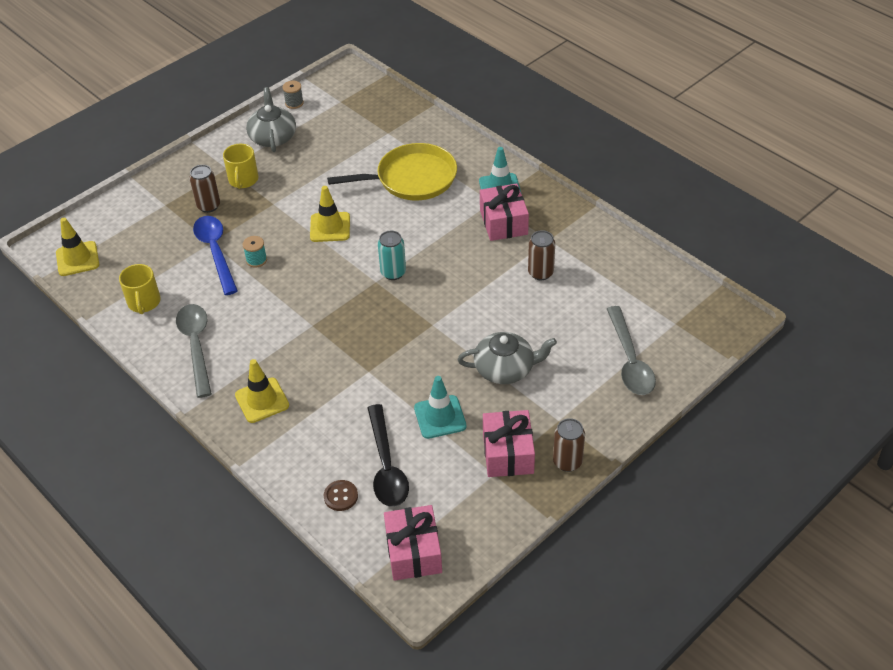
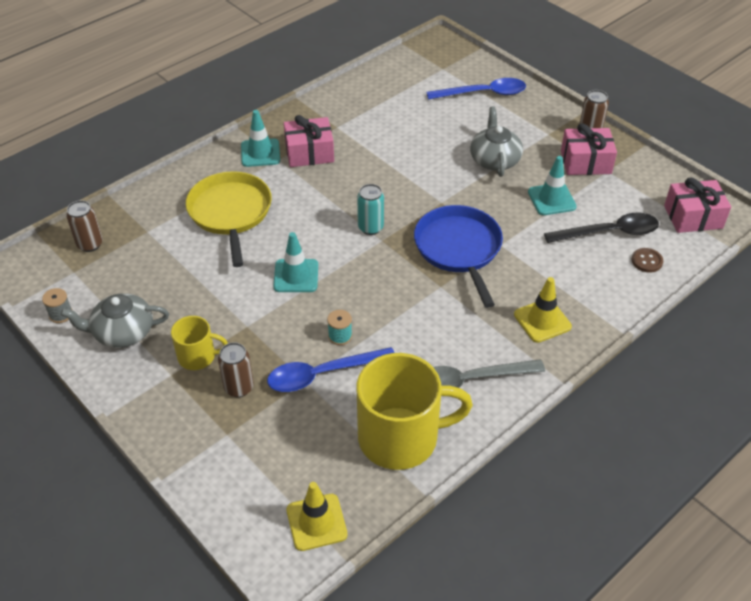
camera: 90 degrees left, 0 degrees up
(144, 302) = (401, 437): yellow mug -> yellow mug, size x1.97
(330, 227) = (296, 276): yellow traffic cone -> turquoise traffic cone
(362, 338) = (459, 249): none -> blue pan
(540, 273) = (379, 134): brown can -> brown can (90, 244)
(630, 360) = (483, 93): grey spoon -> blue spoon

